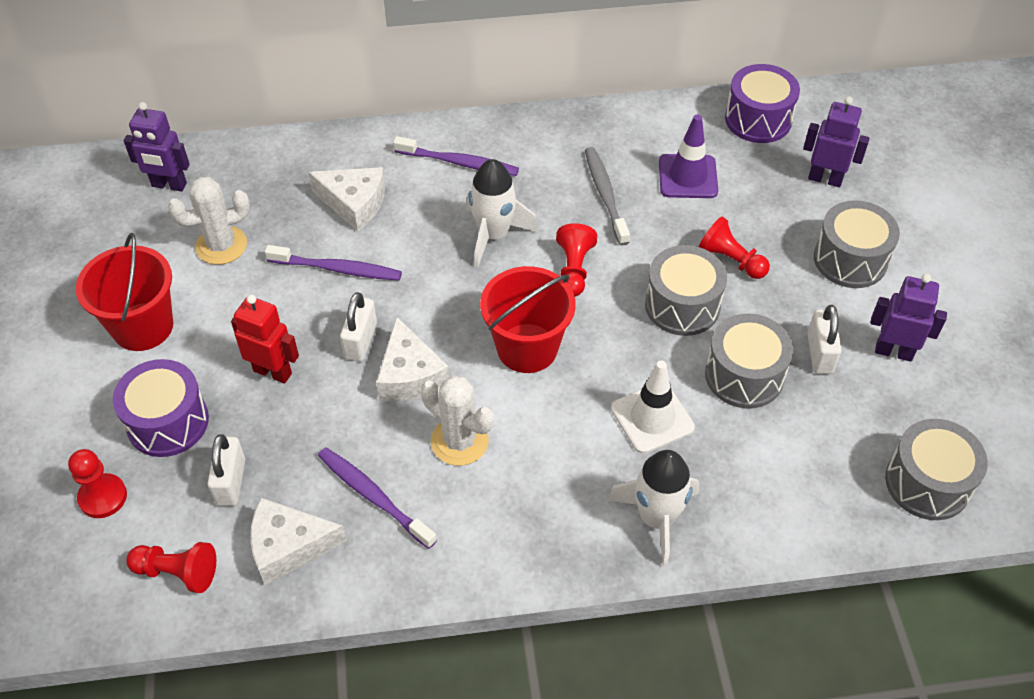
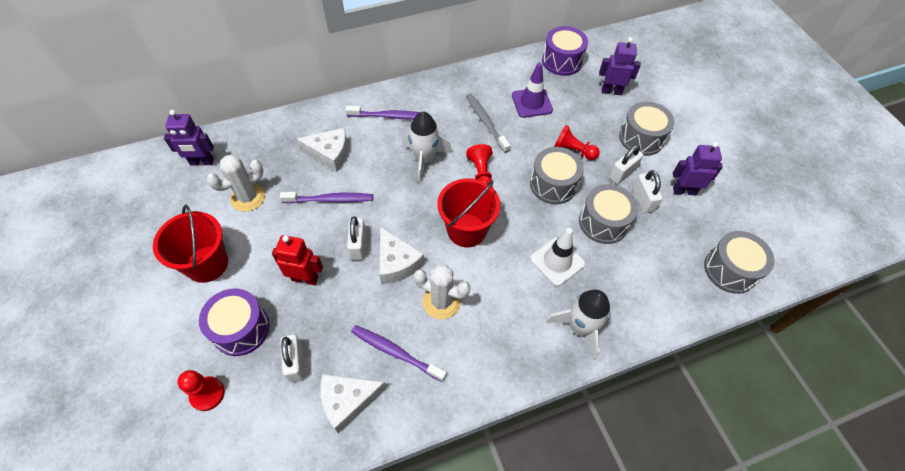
camera: 15 degrees left, 5 degrees up
(177, 572) = (274, 438): red pawn -> none
(800, 308) = (622, 173): none -> white padlock

